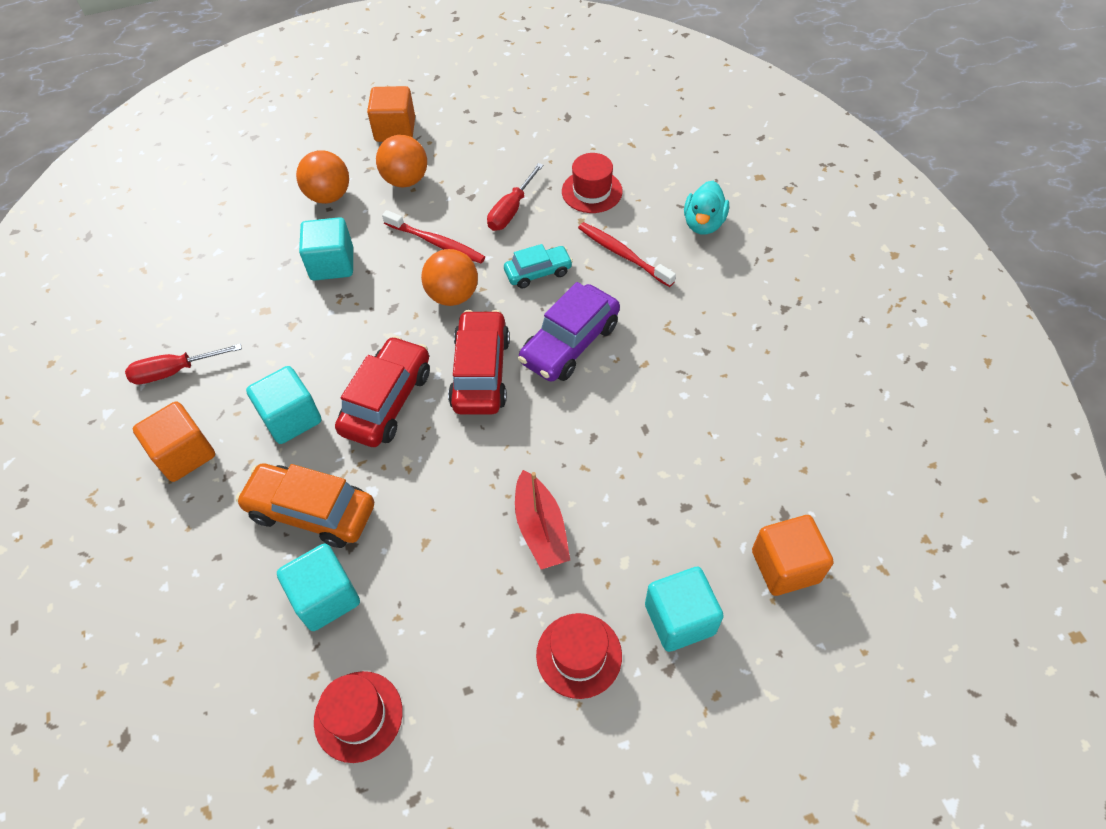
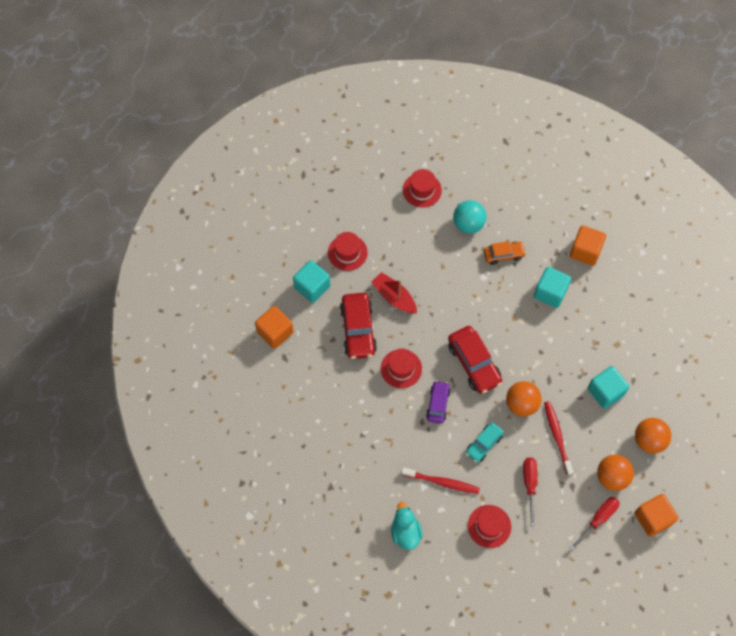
camera: 150 degrees right, 10 degrees up
(174, 371) = (630, 288): red screwdriver -> red screwdriver (598, 519)
(311, 511) = (503, 255): orange car -> orange car, size x0.61
(326, 597) = (468, 224): turquoise cube -> turquoise ball
(387, 401) = (510, 324): red car -> red car (358, 330)
(436, 243) = (557, 436): red toothbrush -> red toothbrush turned 75 degrees clockwise
(570, 343) = (438, 404): purple car -> purple car, size x0.61
(596, 413) = (401, 368): none -> red hat

